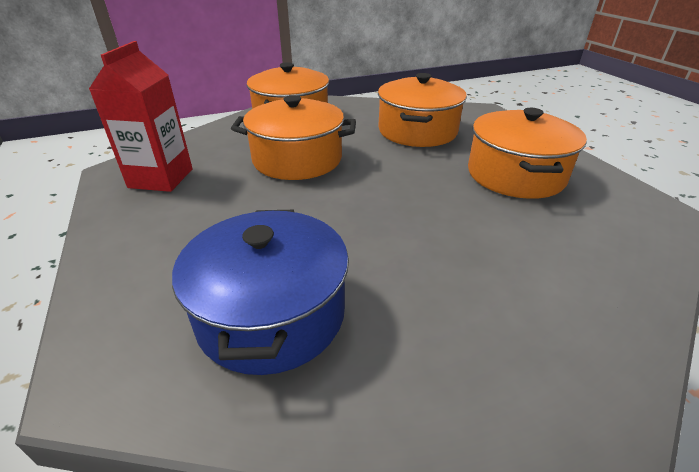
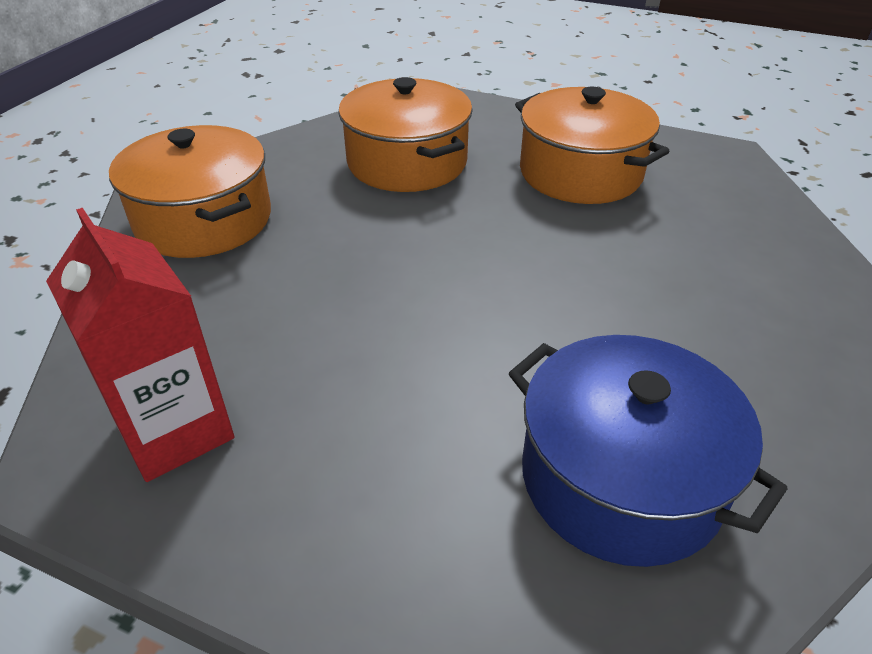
camera: 45 degrees left, 5 degrees up
(297, 159) = (328, 281): orange pot -> none

